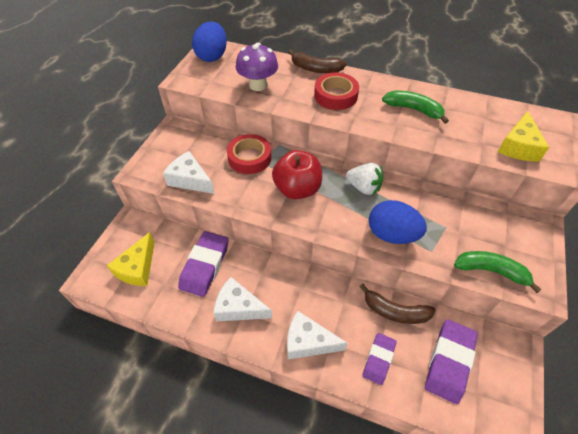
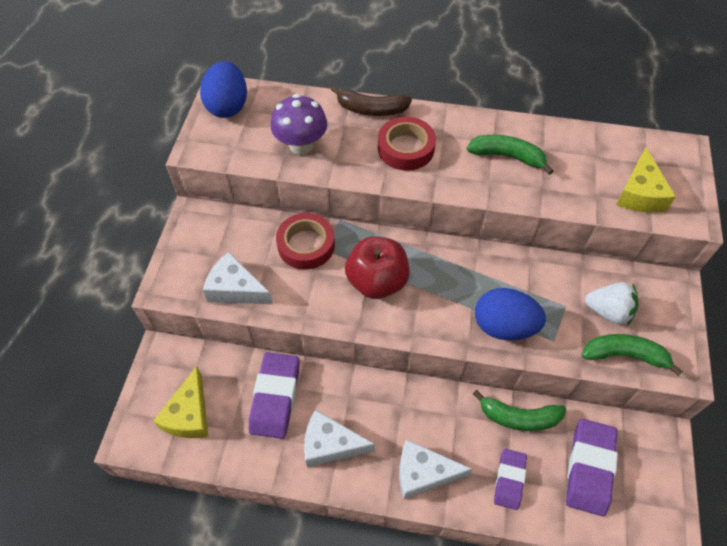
camera: 10 degrees left, 5 degrees up
(363, 187) = (459, 267): white strawberry -> white strawberry (608, 311)
(395, 311) = (518, 417): brown banana -> green banana

